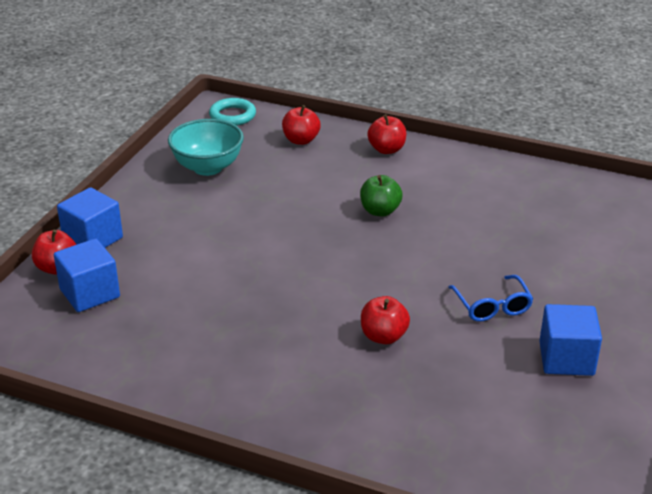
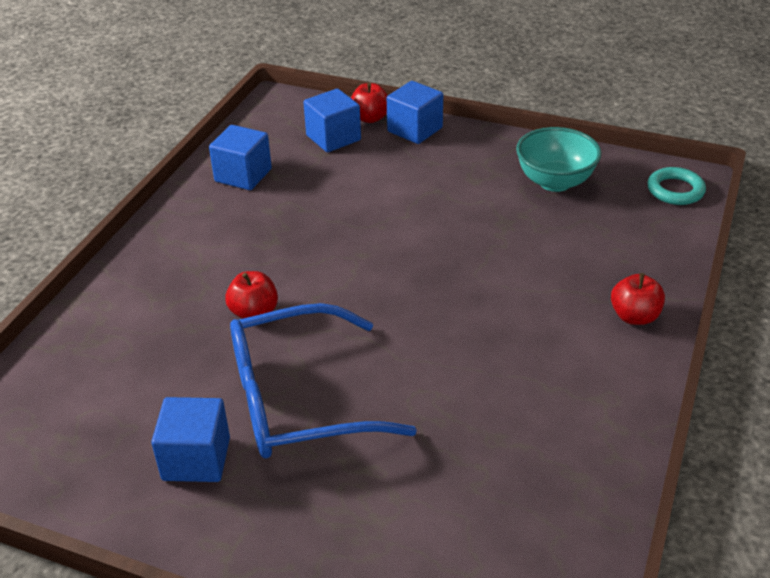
camera: 90 degrees right, 5 degrees up
(147, 358) = (243, 175): none -> blue cube
(301, 140) = (634, 244): red apple -> none
(380, 211) = (487, 310): green apple -> none
(492, 306) = (298, 400): blue glasses -> blue glasses, size x2.10

